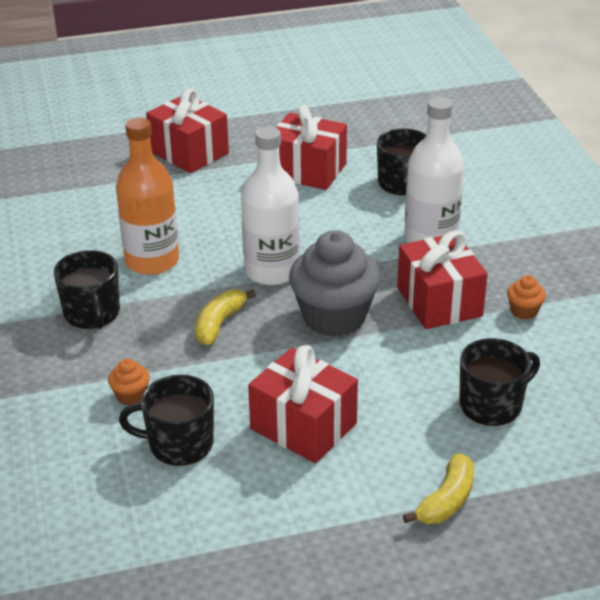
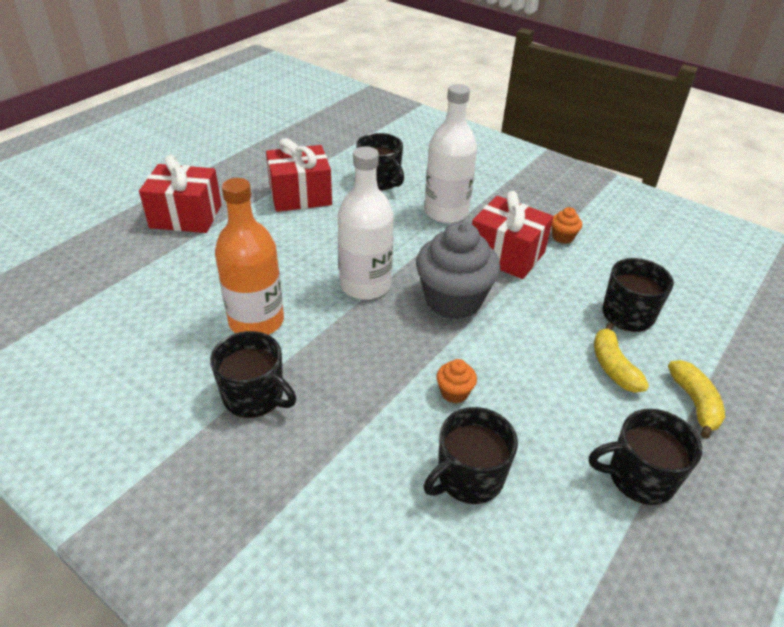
camera: 40 degrees left, 5 degrees up
(131, 396) = (378, 456): orange cupcake -> orange cupcake (454, 392)
(219, 324) = (376, 349): yellow banana -> yellow banana (613, 367)
(303, 426) = (539, 401): red gift -> none
(314, 518) = (639, 476): none -> black mug

